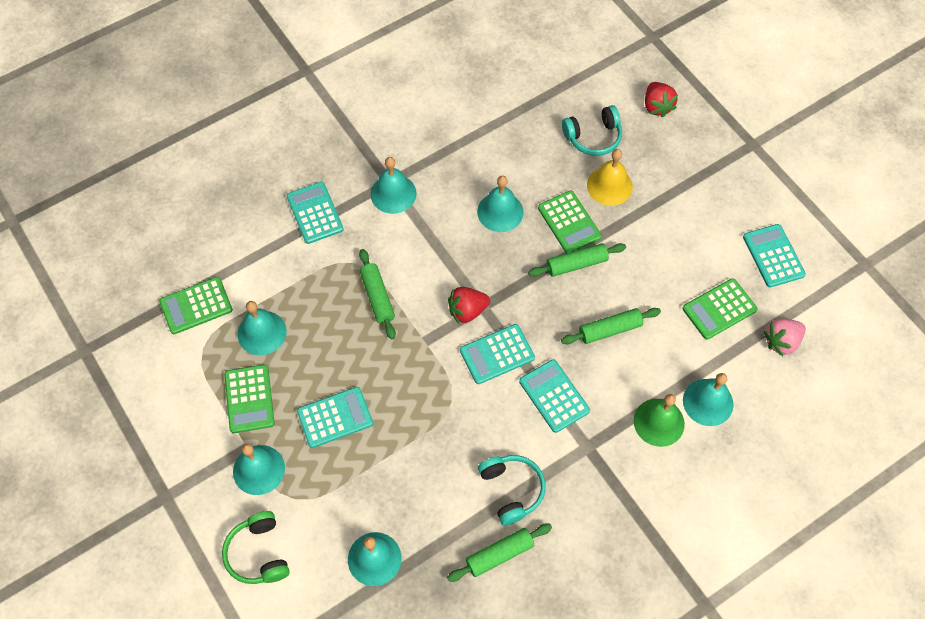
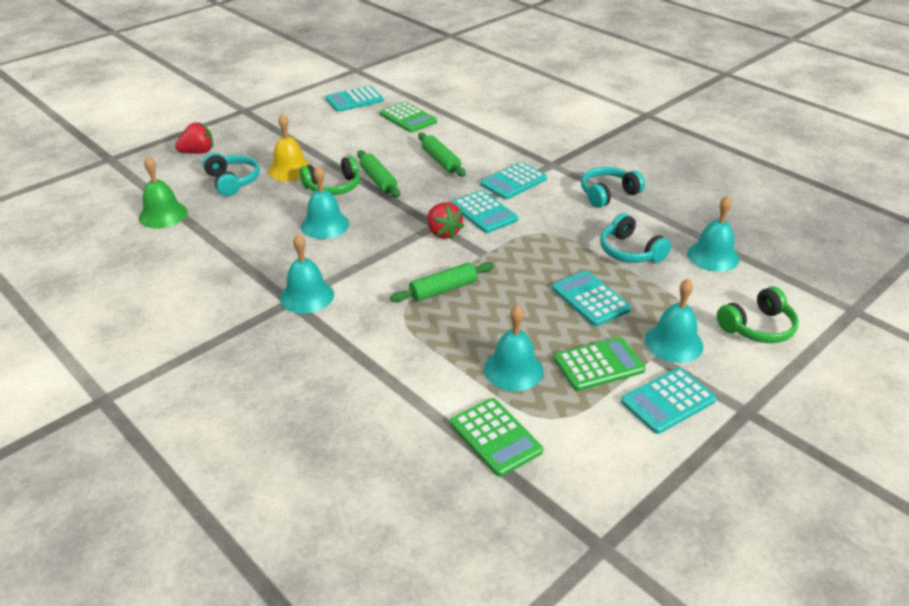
camera: 100 degrees left, 25 degrees down
(315, 213) = (339, 353): turquoise calculator -> turquoise calculator (668, 401)
(400, 477) = (630, 251): none -> turquoise headphones
(499, 554) = (666, 195): green rolling pin -> none
(569, 222) = (333, 187): green calculator -> green headphones
(659, 422) = (516, 137): green bell -> green bell (163, 215)
(708, 402) = (491, 119): turquoise bell -> none
(781, 341) = (429, 95): pink strawberry -> none

